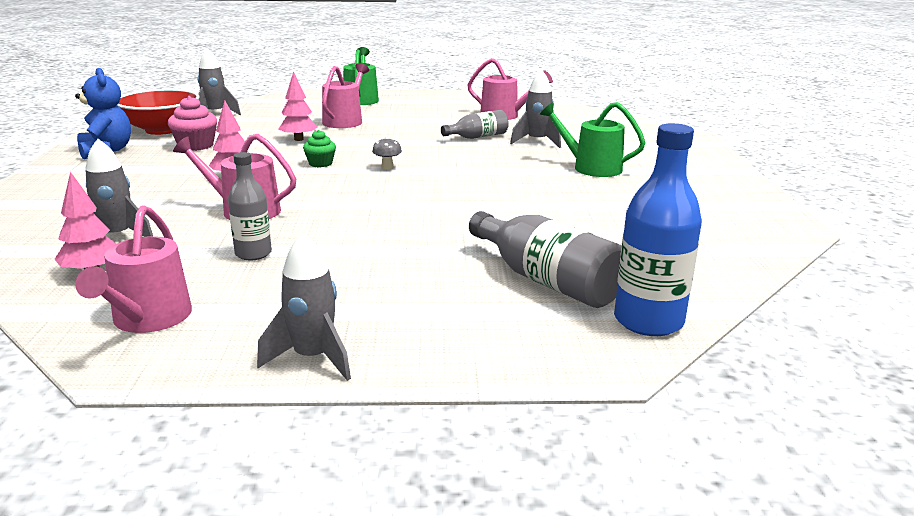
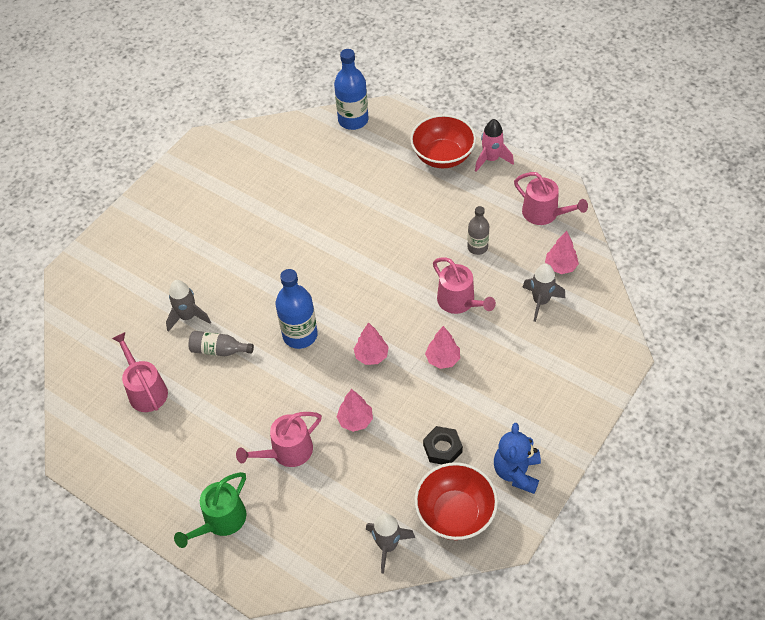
camera: 140 degrees left, 30 degrees up
(148, 319) = (544, 213): pink watering can -> pink watering can turned 90 degrees clockwise
(196, 145) = (442, 448): pink cupcake -> black nut
(313, 358) = (491, 159): grey rocket -> pink rocket
(320, 163) = (371, 356): green cupcake -> pink tree
(387, 167) = (332, 324): grey mushroom -> none
(413, 156) = (300, 335): none -> blue bottle
(417, 330) = (443, 156): none -> red bowl
(547, 281) = (363, 160): grey bottle -> none
(591, 168) = (206, 255): green watering can -> none

